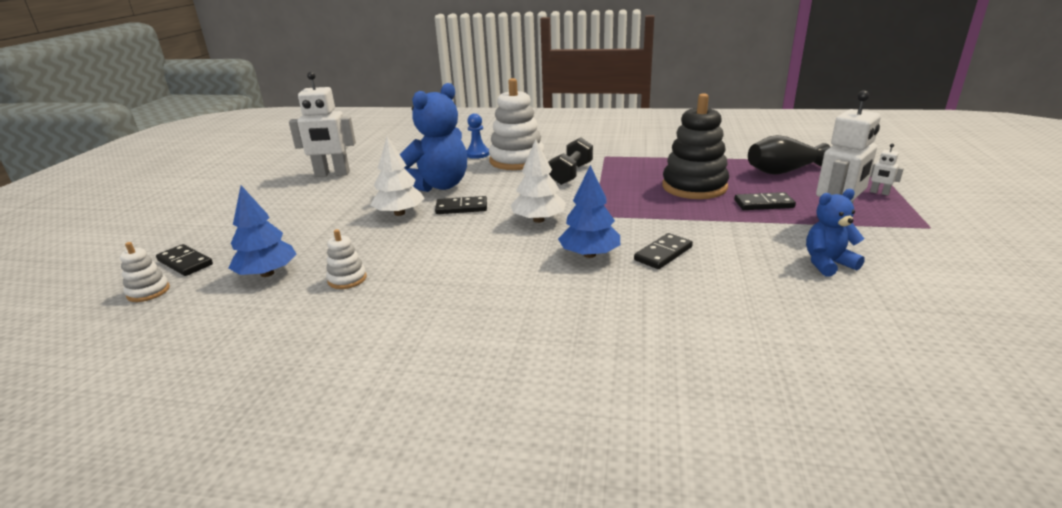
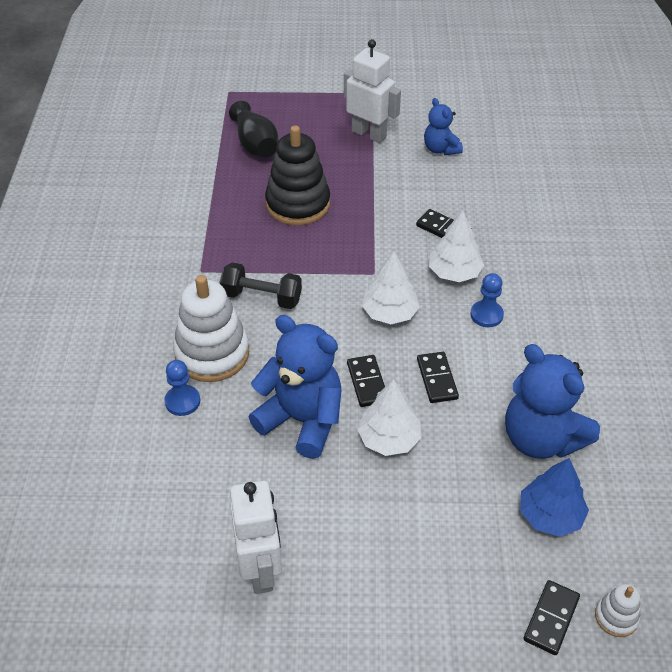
camera: 100 degrees left, 20 degrees up
(347, 279) = (541, 438): white stacking toy -> blue teddy bear
(521, 267) = (486, 315): none -> blue pawn
(589, 254) = (454, 273): blue tree -> white tree
(763, 204) = (336, 165): black domino -> black domino (437, 379)
(879, 193) = (307, 101): white robot -> none

